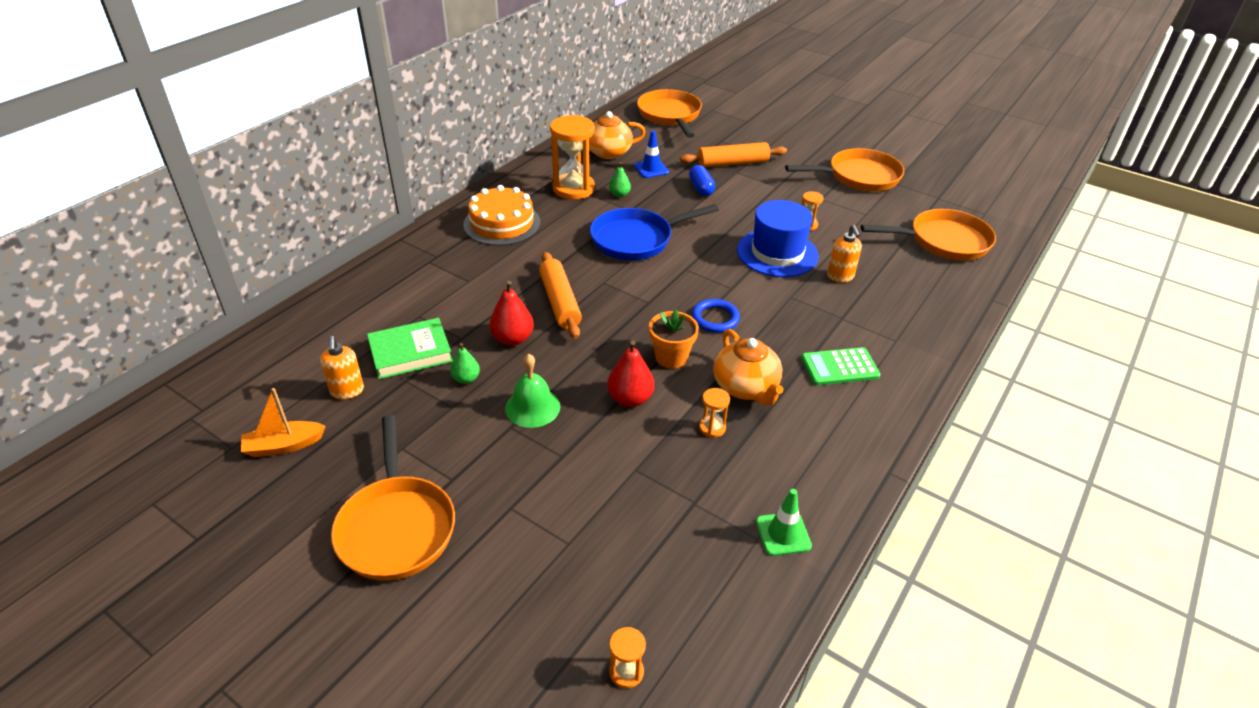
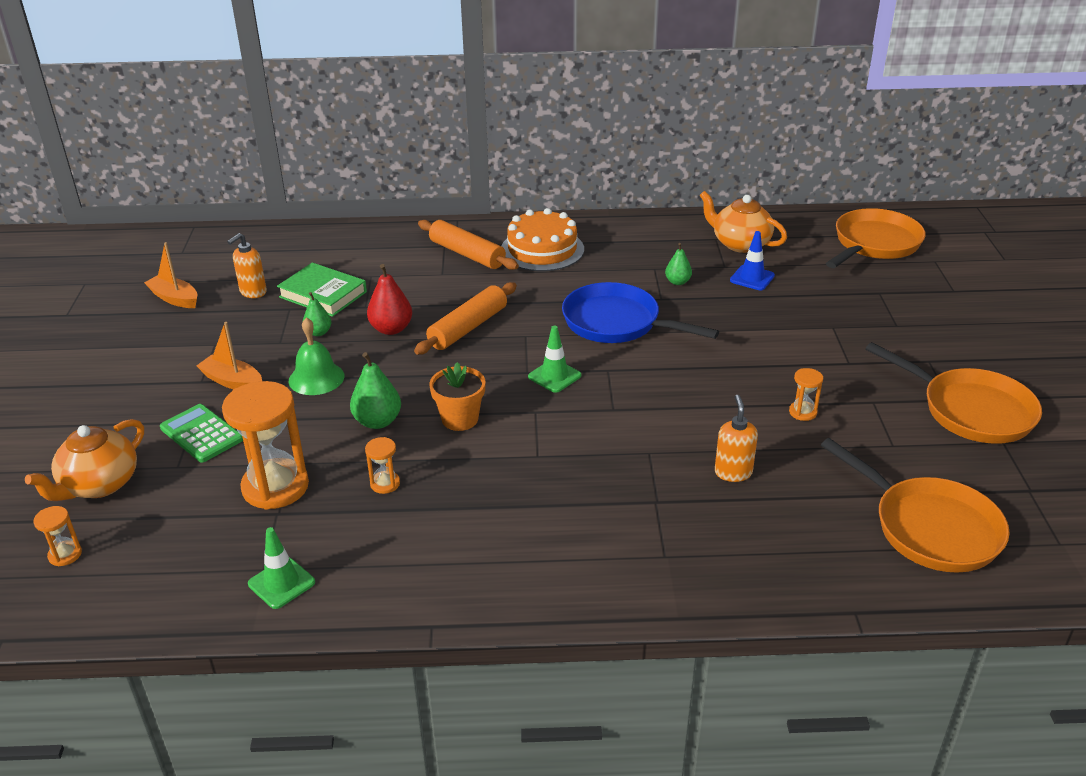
camera: 55 degrees right, 5 degrees down
(396, 527) = (134, 382): orange pan -> none
(477, 459) = (232, 381): none -> orange boat
(573, 189) = (649, 256): orange hourglass -> orange hourglass (275, 487)
(630, 399) = (377, 421): red pear -> green pear
(667, 293) = (554, 376): none -> green traffic cone
(701, 188) = (764, 319): blue capsule -> none
(715, 318) = (550, 420): blue ring -> none
(732, 163) = (847, 317): orange rolling pin -> orange rolling pin (467, 254)
(746, 387) = (464, 481): orange teapot -> orange teapot (99, 485)
(777, 253) = (716, 413): blue hat -> none
(839, 367) = (566, 531): green calculator -> green calculator (201, 434)
(840, 277) = (733, 472): orange soap dispenser -> orange soap dispenser turned 135 degrees clockwise

